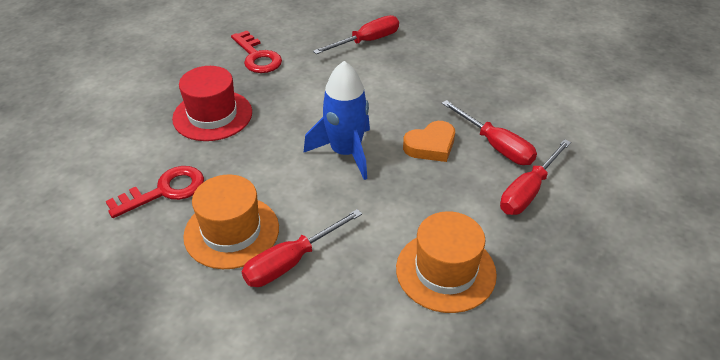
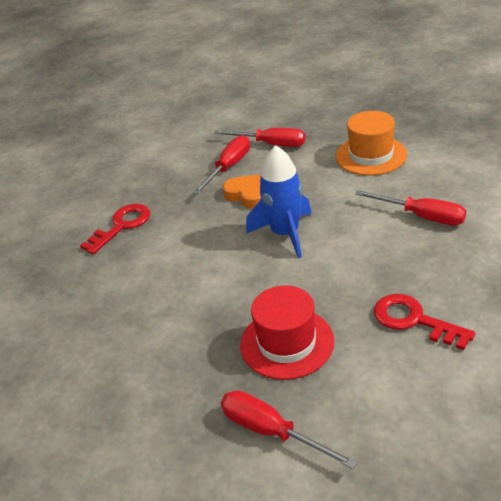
camera: 105 degrees left, 5 degrees down
(231, 232) = (422, 257): orange hat -> none
(257, 57) = (160, 357): red key -> red key (122, 226)
(367, 41) = (96, 282): red screwdriver -> red screwdriver (271, 431)

